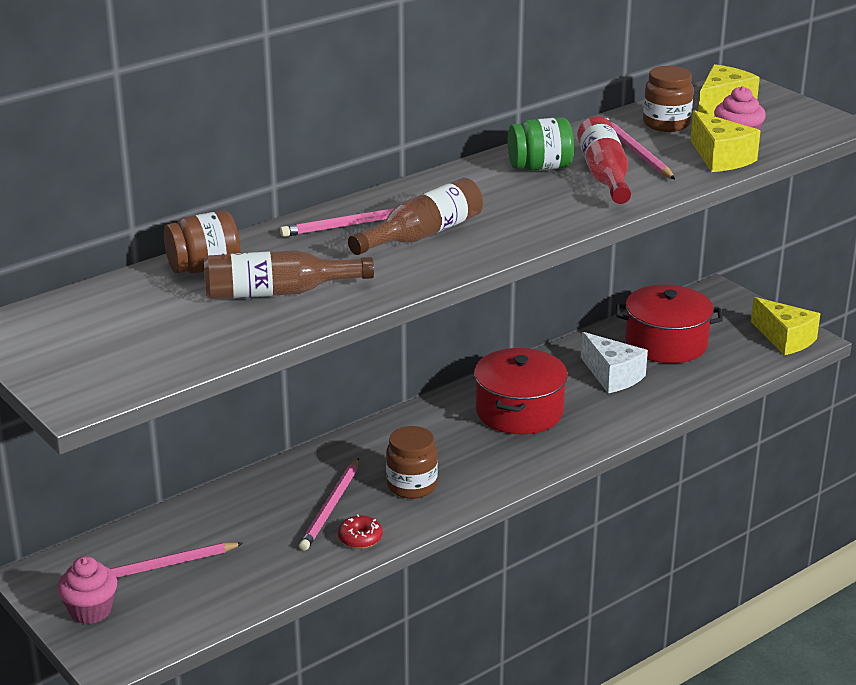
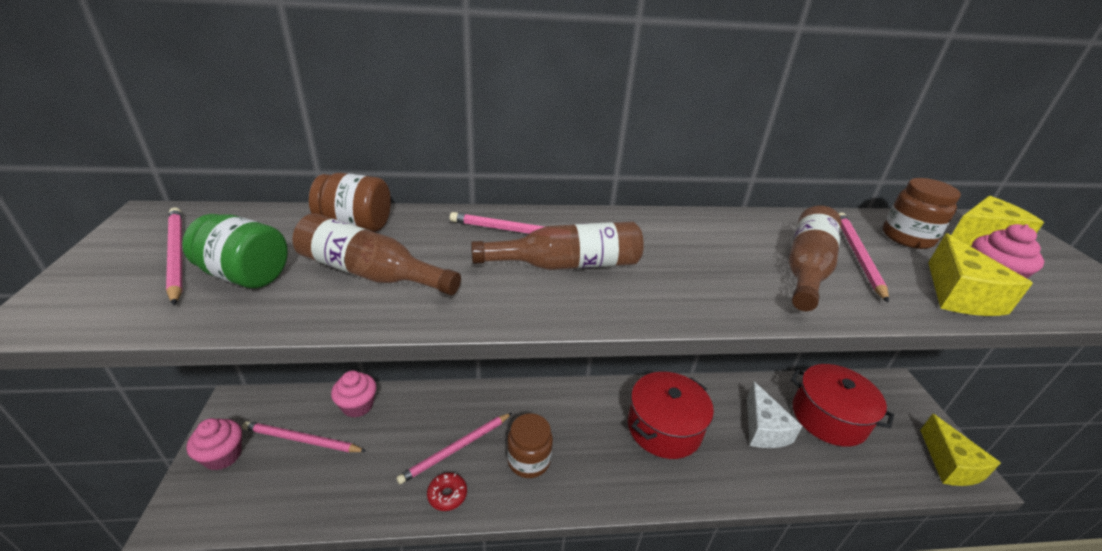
camera: 30 degrees right, 5 degrees up
(94, 338) = (176, 255): none -> pink pencil
(182, 521) = (357, 406): none -> pink cupcake
(540, 167) = (744, 238): green jar -> green jar (246, 275)
(604, 175) = (806, 268): red bottle -> brown bottle

